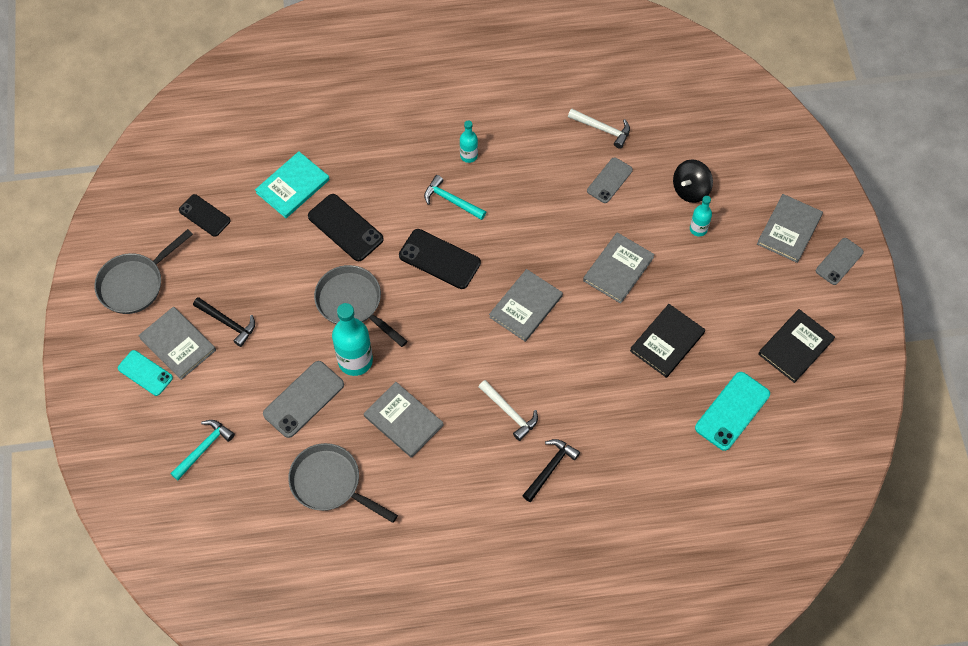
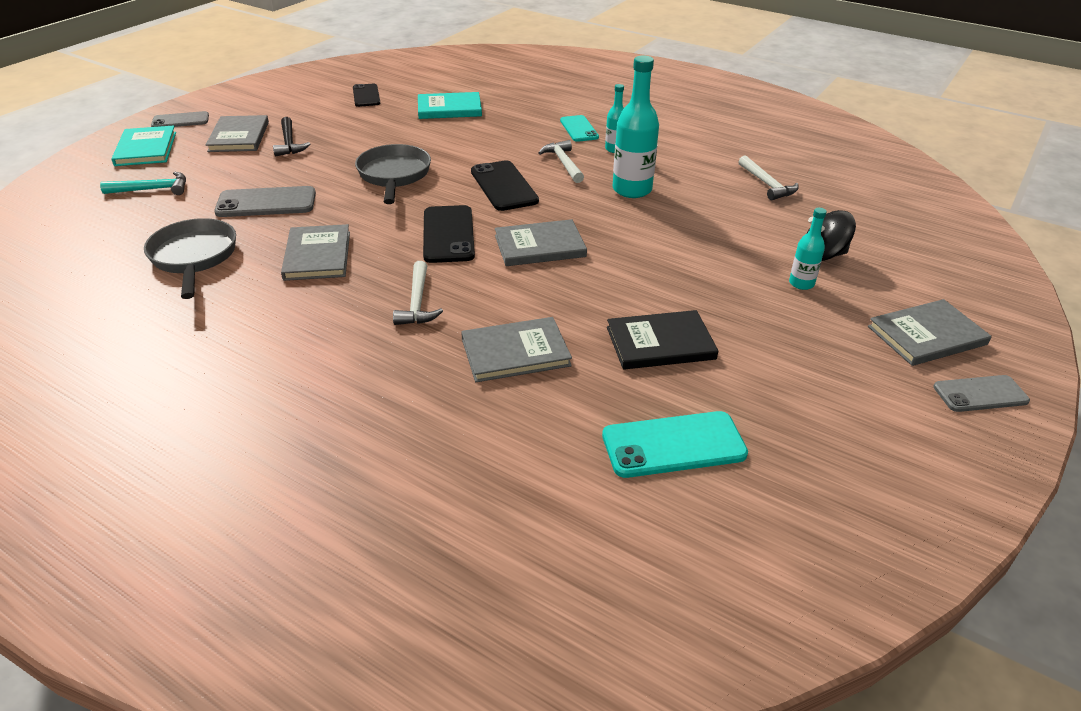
camera: 40 degrees right, 25 degrees down
(127, 412) = (146, 149): none -> turquoise book
(135, 283) = (267, 102): grey pan -> none
(145, 373) = (193, 138): turquoise phone -> turquoise phone (579, 129)
(345, 228) = (454, 140): black phone -> black phone (448, 234)
(355, 360) = (342, 204): turquoise bottle -> turquoise bottle (632, 190)
(451, 201) = (563, 163): turquoise hammer -> white hammer
(550, 468) = (393, 364): black hammer -> none
(609, 180) = (735, 213): grey phone -> grey phone (180, 121)
(618, 269) = (671, 268): grey book -> grey book (515, 352)
(795, 347) = (834, 436): black book -> none

